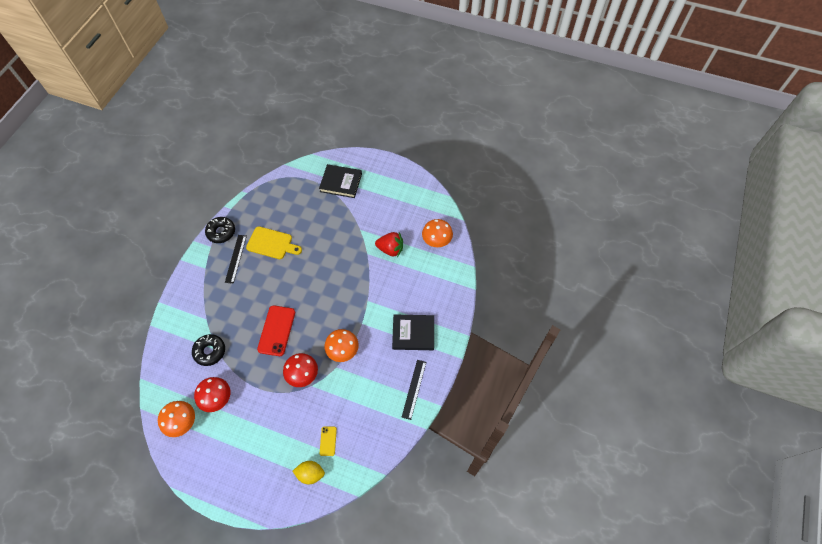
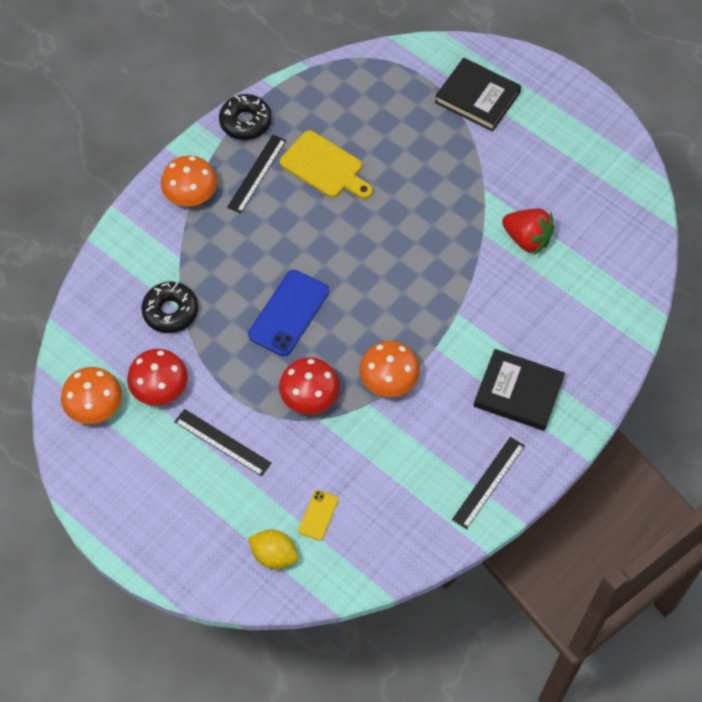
camera: 20 degrees right, 0 degrees up
(261, 417) = (222, 442): none -> black ruler
(276, 330) = (289, 313): red phone -> blue phone
(436, 240) = (615, 248): orange mushroom -> orange mushroom (191, 194)

